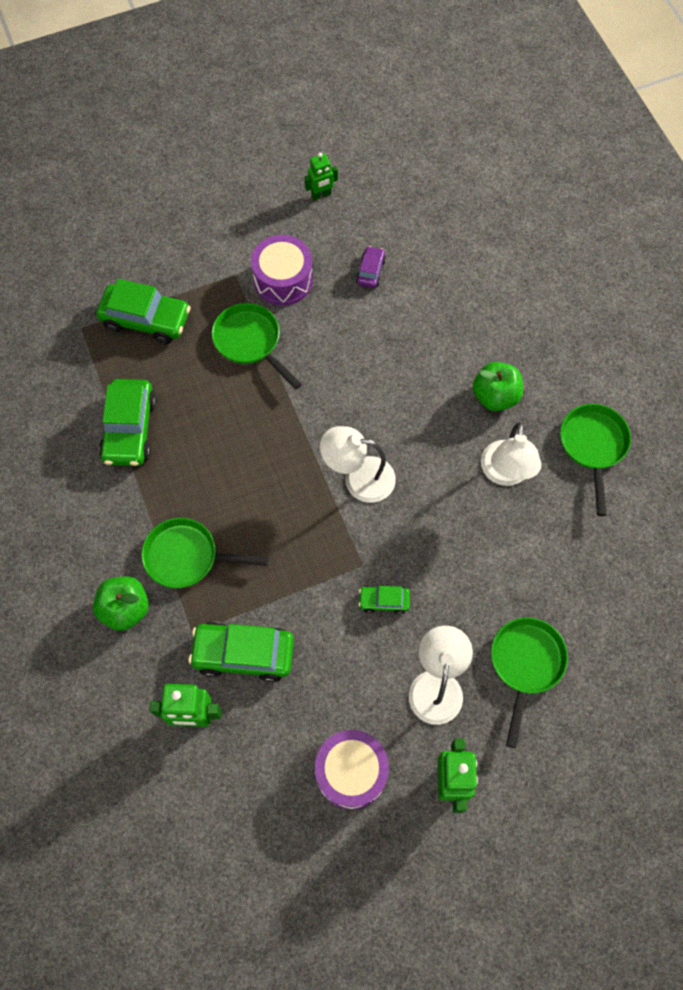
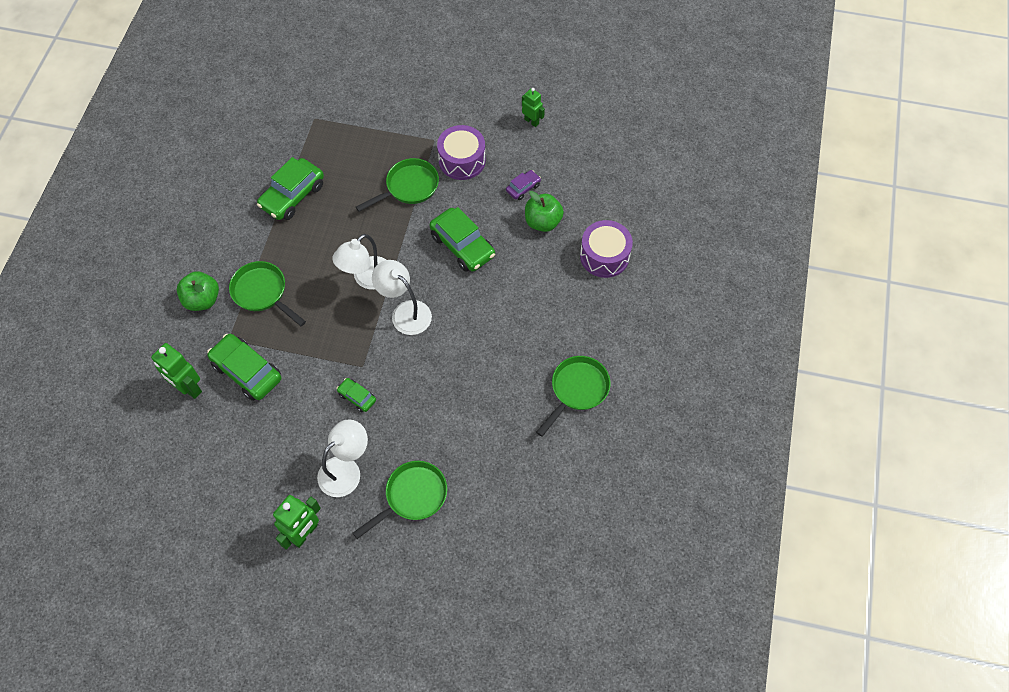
camera: 35 degrees right, 5 degrees down
(146, 319) = (357, 135): green car -> green car (462, 246)
(250, 342) = (408, 187): green pan -> green pan turned 60 degrees clockwise
(321, 195) = (531, 121): green robot -> green robot turned 150 degrees counterclockwise
(351, 772) = (250, 485): purple drum -> purple drum (604, 256)
(495, 396) = (538, 316): green apple -> green apple (543, 222)
(505, 473) = (502, 369): white lamp -> white lamp (367, 279)

